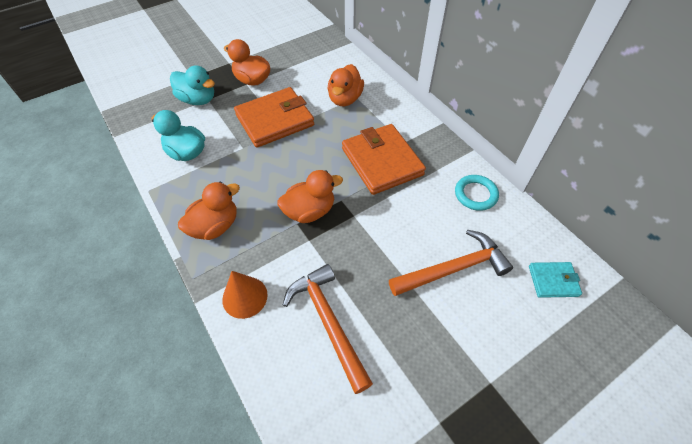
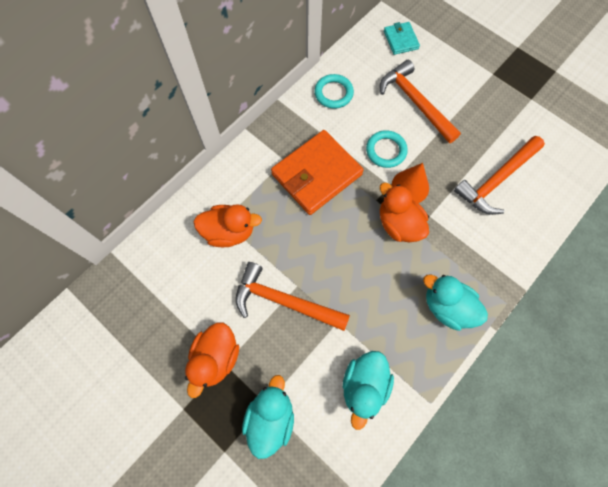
camera: 105 degrees left, 15 degrees up
(215, 226) = (447, 307): orange duck -> turquoise duck
(245, 297) = (504, 250): orange cone -> orange cone (410, 186)
(275, 120) = (284, 301): orange wallet -> orange hammer
(394, 222) = (386, 151): none -> turquoise ring

